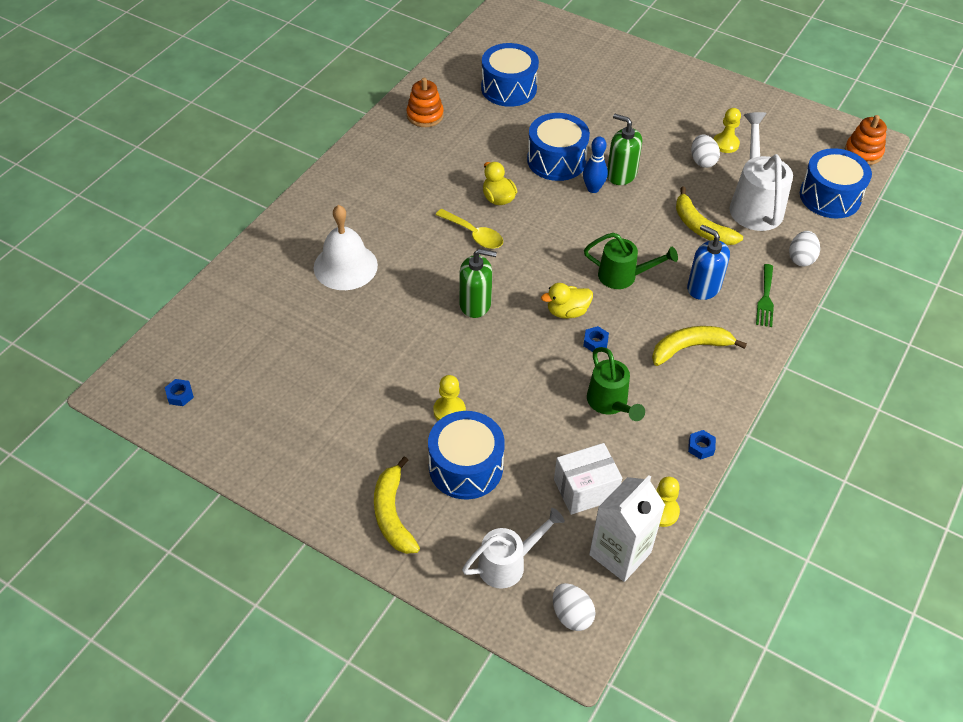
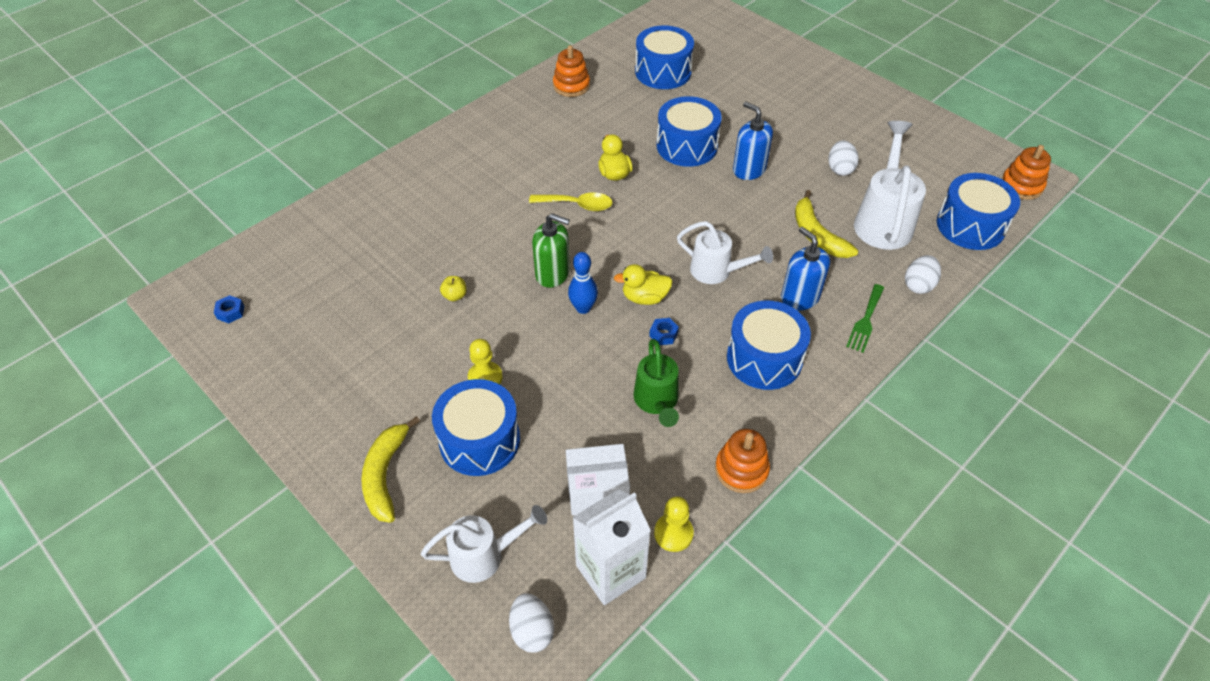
camera: 15 degrees right, 0 degrees up
(345, 266) = (439, 215): white bell -> none
(391, 341) = (455, 296): none -> yellow apple
(474, 234) = (577, 205): yellow spoon -> yellow spoon turned 45 degrees counterclockwise
(593, 189) = (715, 179): blue bowling pin -> blue bowling pin (583, 308)
(621, 174) = (749, 169): green soap dispenser -> blue soap dispenser
(623, 276) = (716, 271): green watering can -> white watering can
(690, 348) = (764, 358): yellow banana -> blue drum
(701, 447) = (741, 470): blue nut -> orange stacking toy
(725, 144) = (870, 155): yellow pawn -> none

